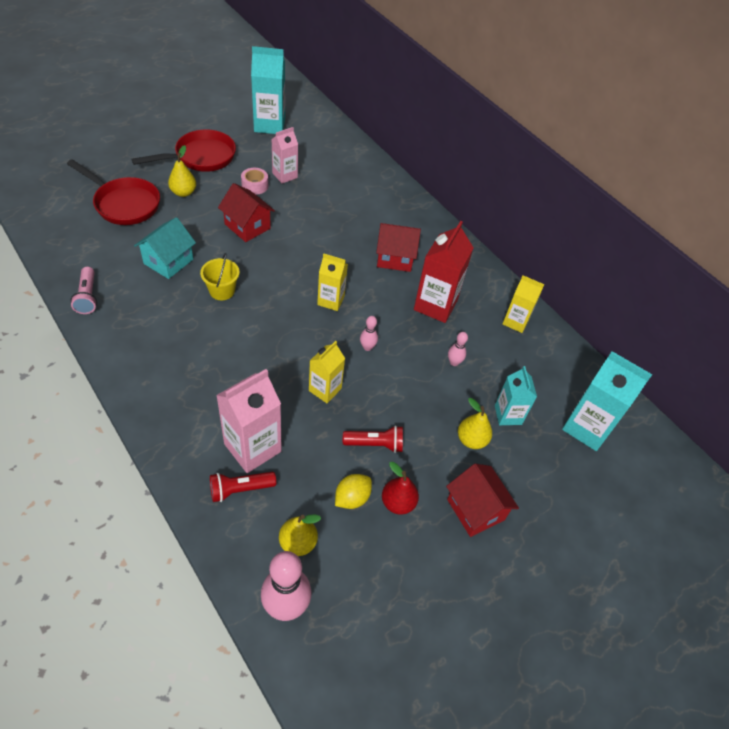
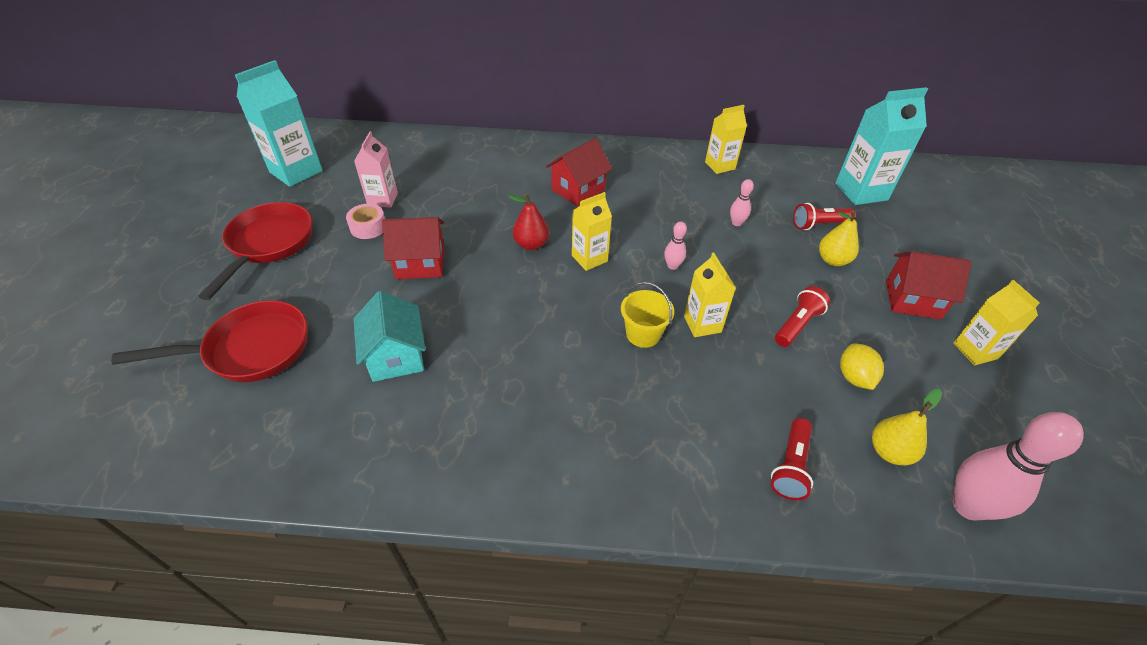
camera: 45 degrees left, 5 degrees down
(87, 297) = (365, 470): pink flashlight -> none
(183, 192) = (304, 287): yellow pear -> none
(222, 291) = (492, 333): yellow bucket -> yellow bucket (643, 334)
(252, 447) = (739, 424): pink carton -> none
(398, 503) = (877, 347): red pear -> red pear (531, 244)
(435, 305) = (660, 197): red carton -> none
(453, 571) = (975, 351): none -> yellow carton
(508, 415) = (819, 225): turquoise carton -> red flashlight

